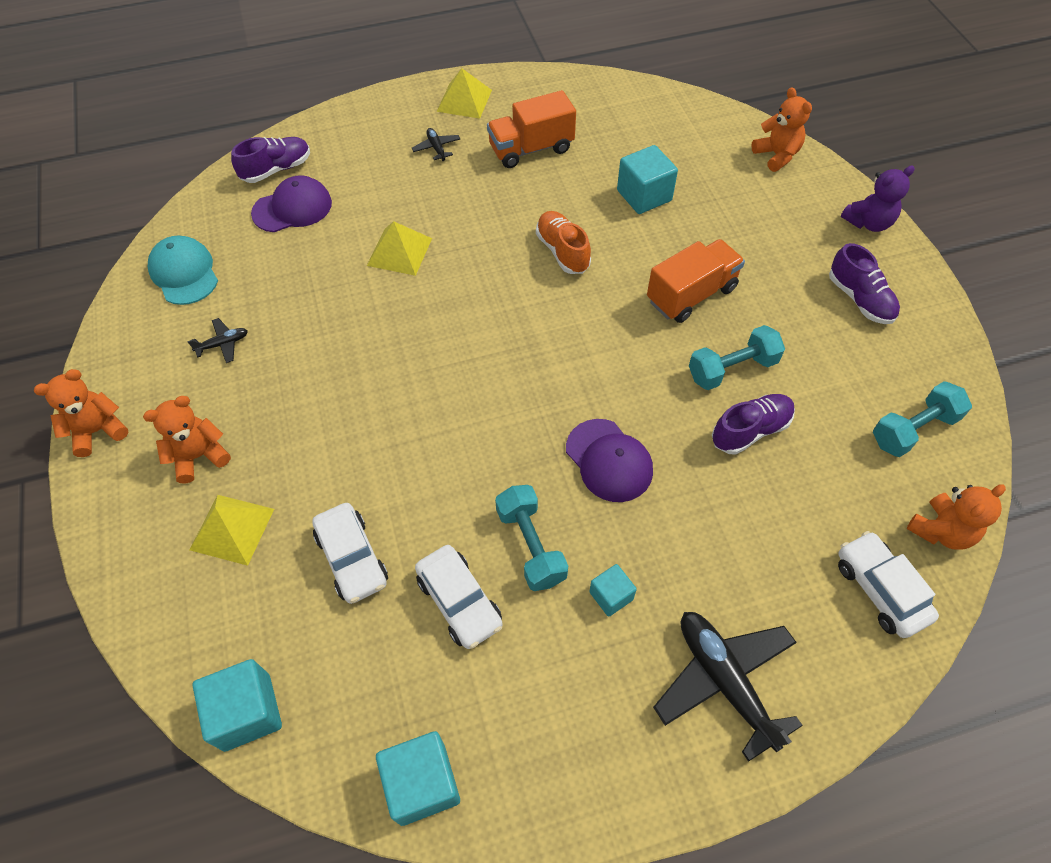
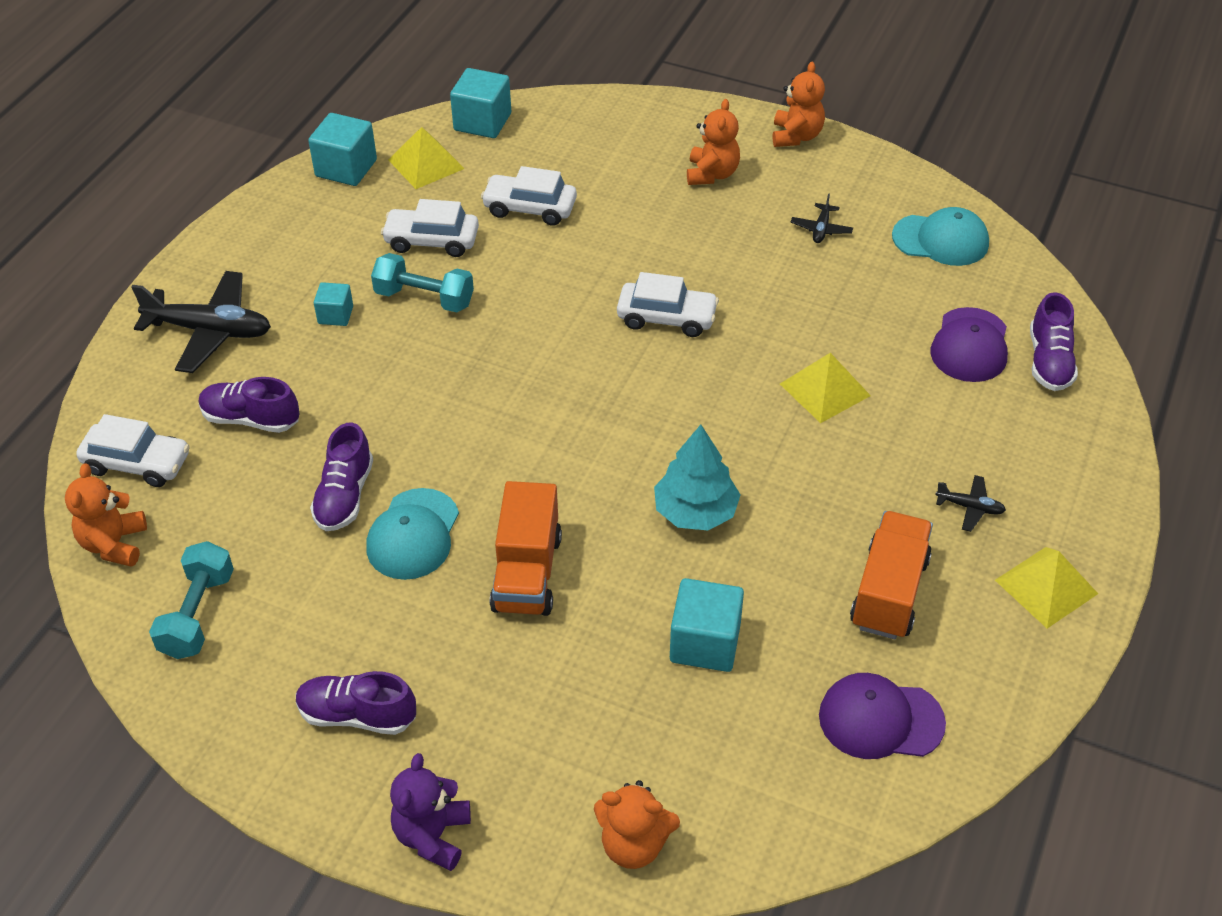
camera: 130 degrees right, 10 degrees down
(232, 529) = (625, 165): yellow pyramid -> yellow pyramid (426, 164)
(406, 372) = (666, 318): none -> white car
(562, 251) = (695, 511): orange shoe -> turquoise tree
(609, 460) = (434, 386): purple cap -> purple cap (880, 719)
(732, 369) = (413, 534): turquoise dumbbell -> turquoise cap
(763, 552) = (251, 419): none -> purple shoe

